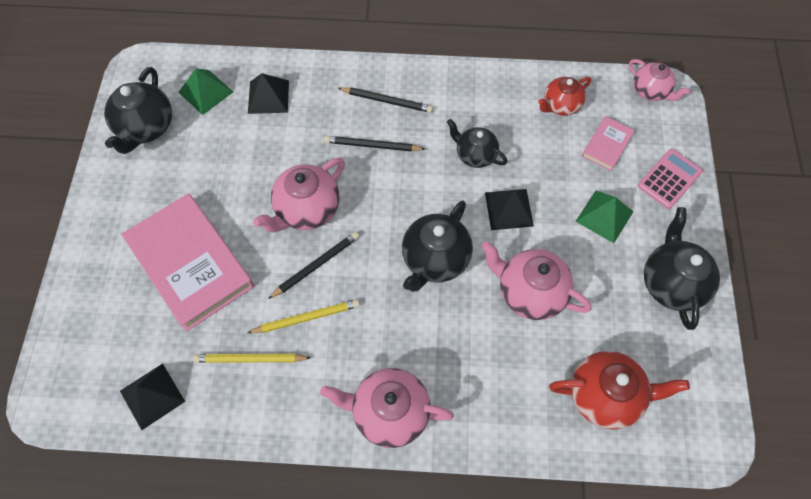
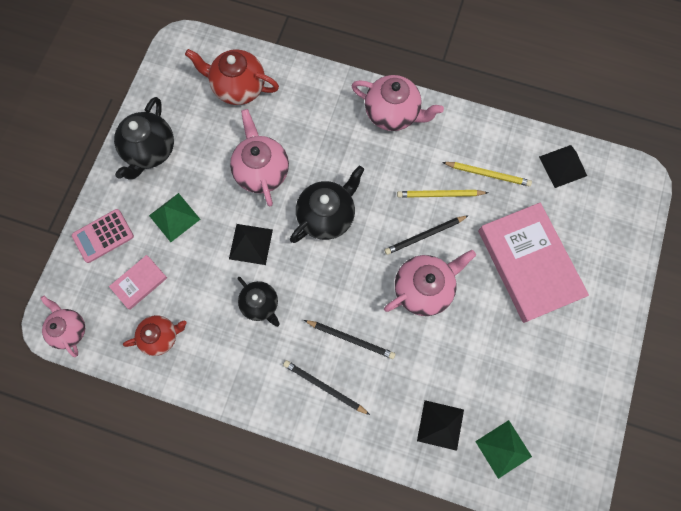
camera: 165 degrees left, 10 degrees up
(146, 128) = (565, 418): black teapot -> none
(529, 292) = (261, 171): pink teapot -> pink teapot turned 150 degrees counterclockwise

